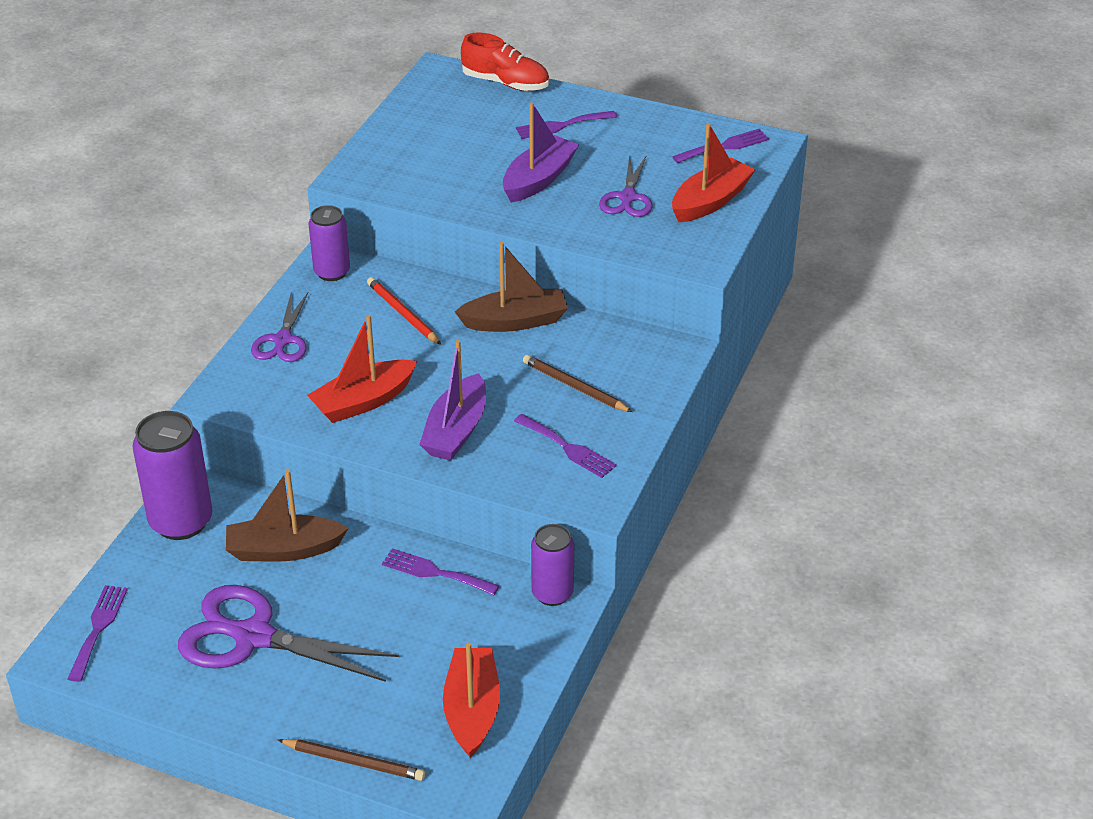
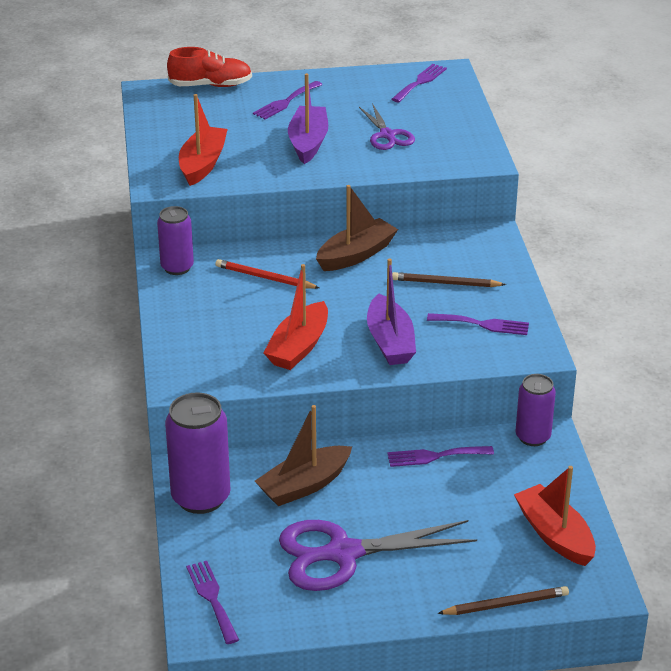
camera: 30 degrees left, 5 degrees down
(282, 340) = (188, 327): purple scissors -> none
(710, 201) = (448, 120): red boat -> red boat (202, 164)

